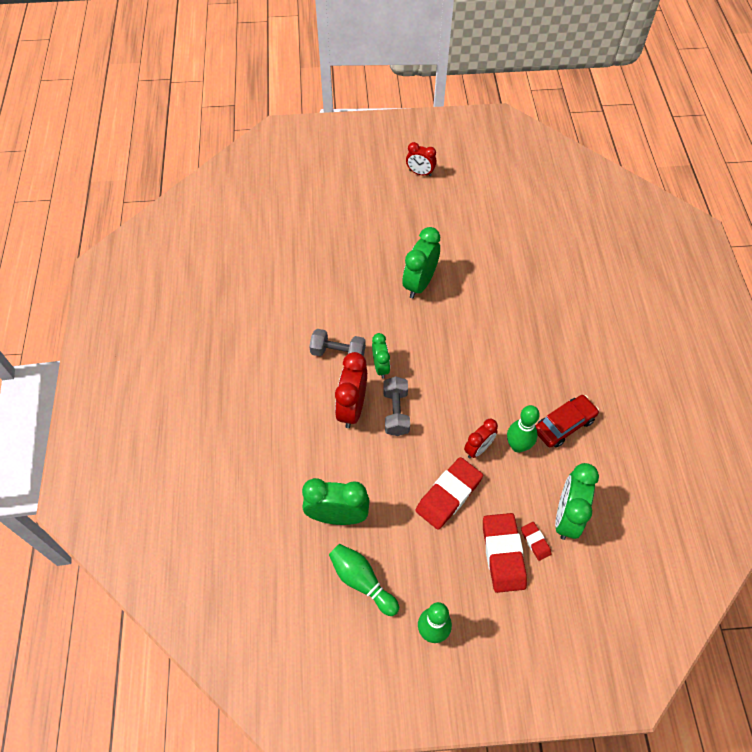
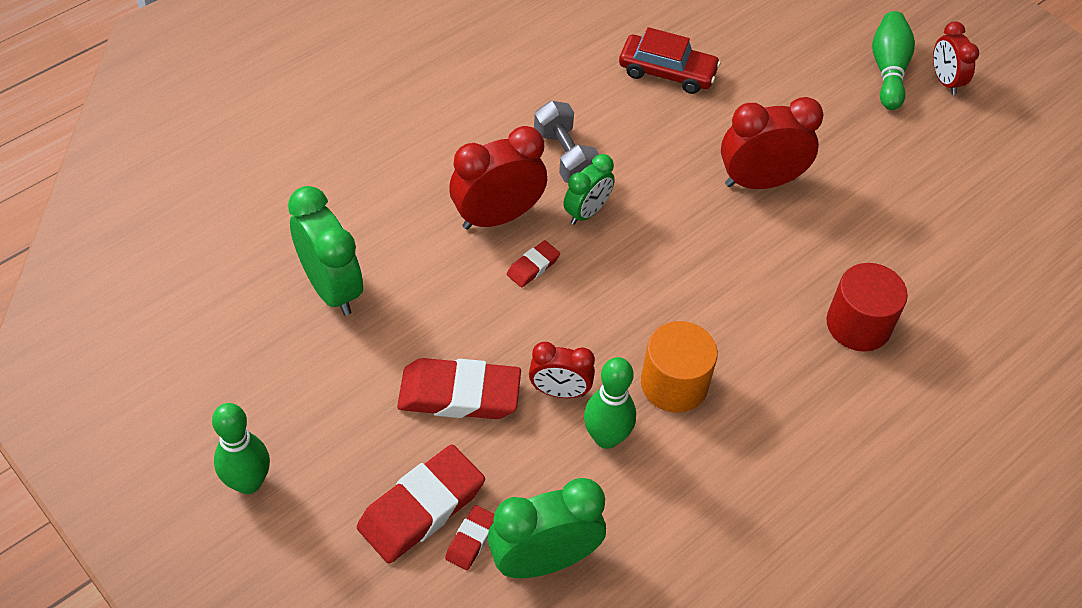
camera: 50 degrees right, 5 degrees down
(362, 581) = (261, 365): green bowling pin -> green bowling pin (888, 70)
(396, 412) = (533, 267): grey dumbbell -> red eraser
(419, 283) = (759, 182): green clock -> red clock
(508, 397) = (674, 384): none -> orange cylinder
(527, 303) = (858, 325): none -> red cylinder
(564, 425) = (693, 480): red car -> red car (667, 72)

